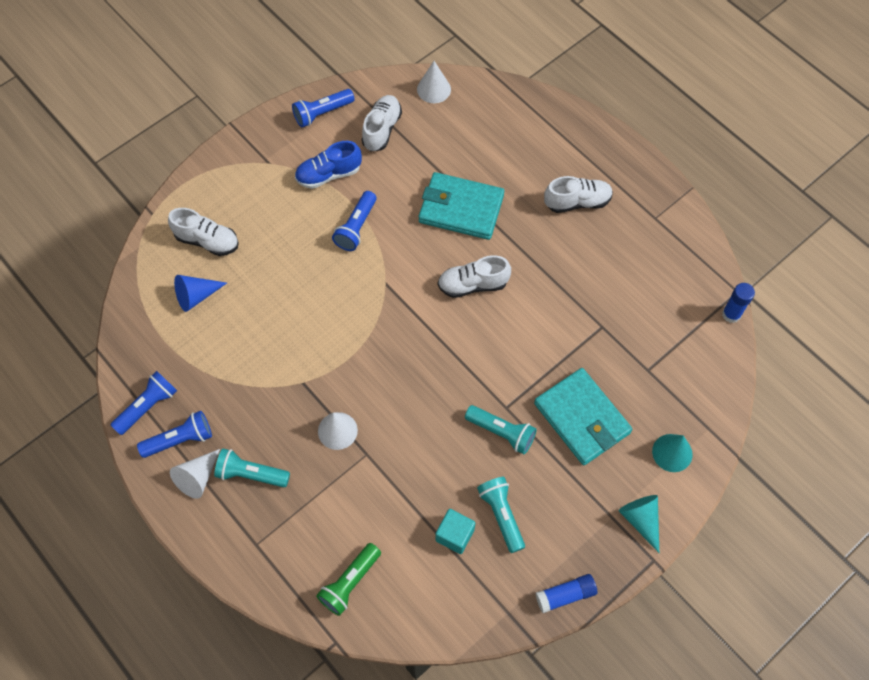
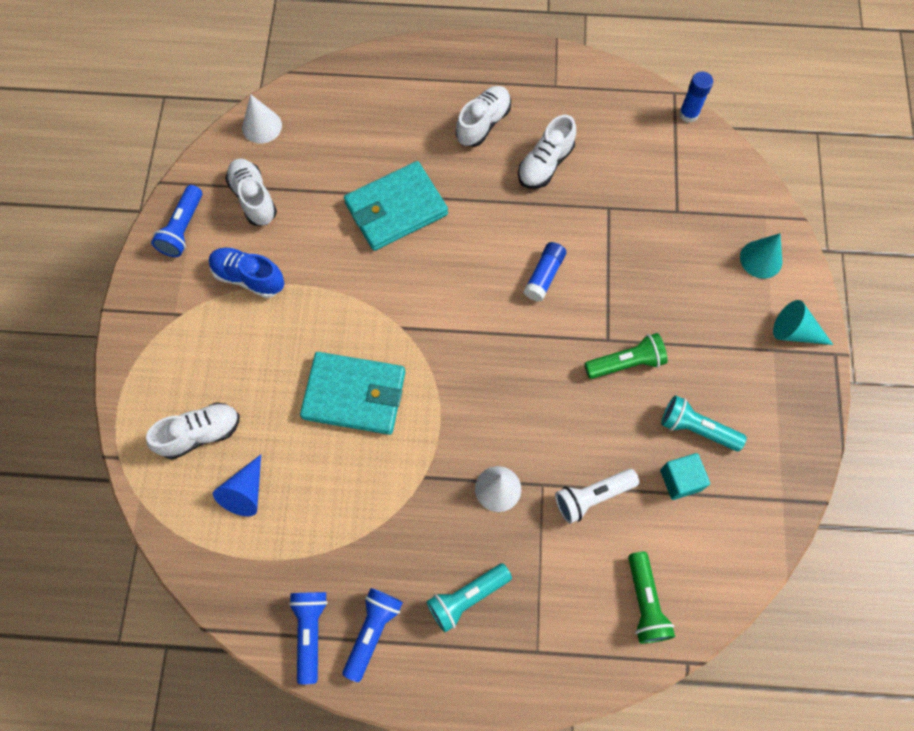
camera: 45 degrees left, 5 degrees up
(198, 477) = (425, 648): white cone -> none
(328, 174) = (248, 277): blue shoe -> blue shoe turned 90 degrees clockwise
(356, 227) = (324, 302): blue flashlight -> none
(388, 491) = (592, 497): none -> white flashlight
(473, 284) = (474, 264): white shoe -> white shoe (545, 164)
(502, 432) = (626, 363): turquoise flashlight -> green flashlight
(565, 595) = (806, 443): blue glue stick -> blue glue stick (544, 276)
(582, 418) = (671, 294): turquoise wallet -> turquoise wallet (354, 395)

